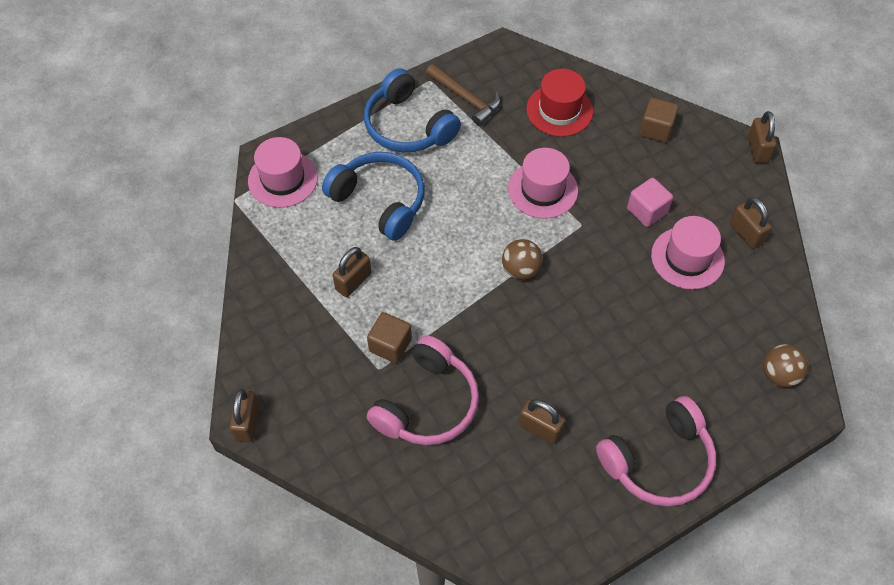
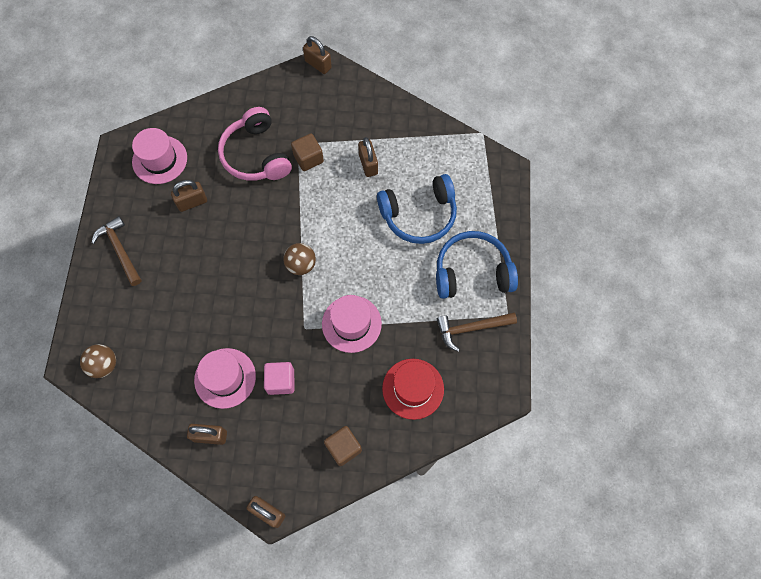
camera: 125 degrees right, 10 degrees up
(283, 179) = (480, 168): pink hat -> pink hat (160, 160)
(658, 461) = (120, 250): pink headphones -> brown hammer

